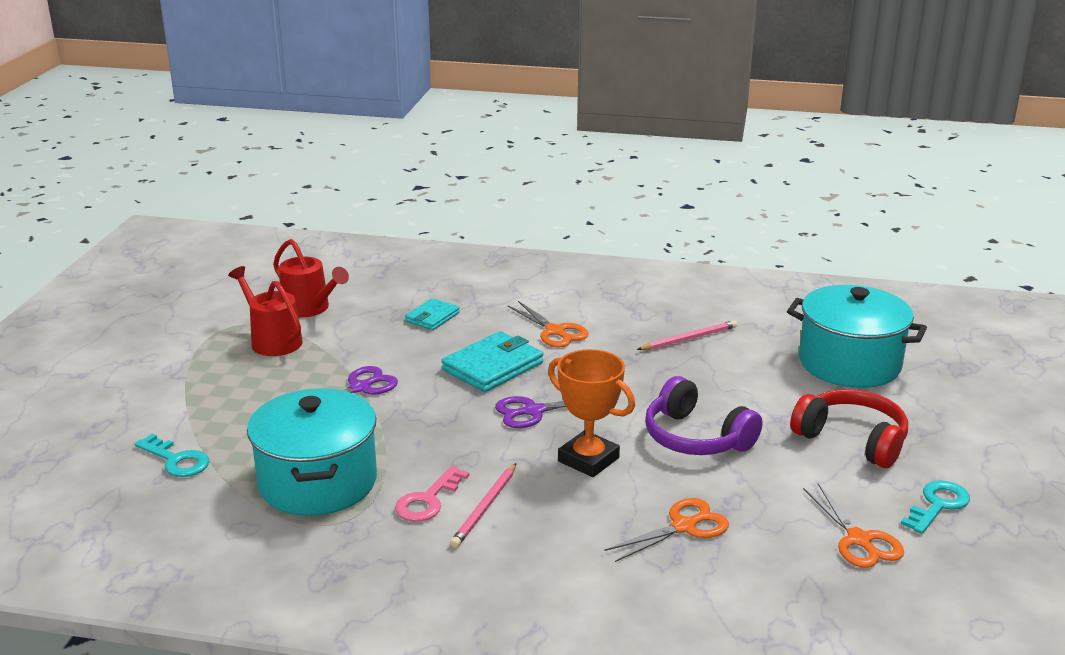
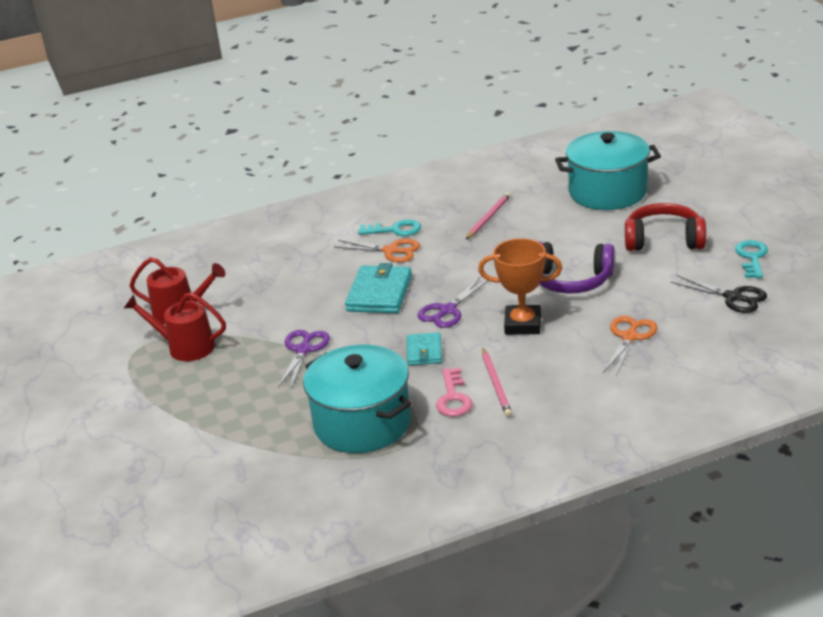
camera: 30 degrees left, 5 degrees up
(176, 460) = (236, 459): turquoise key -> turquoise key (395, 230)
(432, 317) = (287, 278): turquoise wallet -> turquoise wallet (424, 351)
(859, 540) = (733, 297): orange scissors -> black scissors

